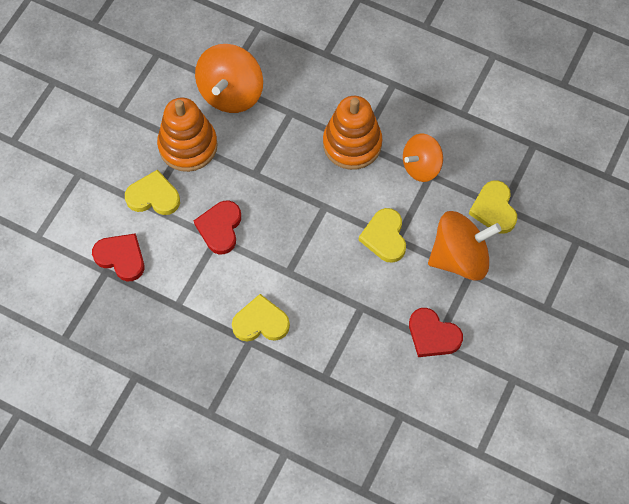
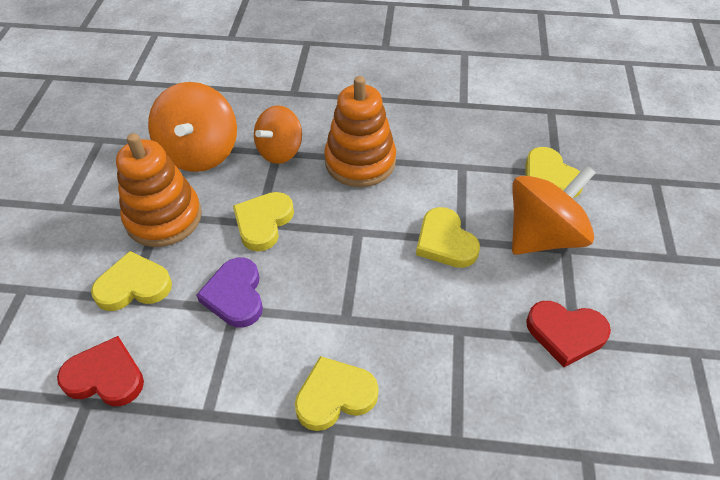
camera: 20 degrees left, 15 degrees down
(220, 228) = (235, 295): red heart -> purple heart
(258, 175) = (263, 222): none -> yellow heart
(421, 166) = (447, 161): orange spinning top -> orange spinning top (280, 151)

